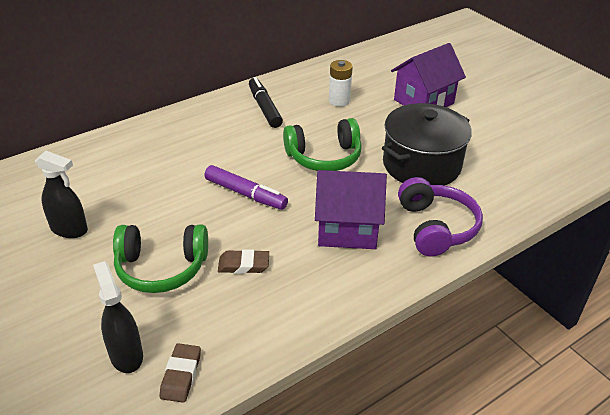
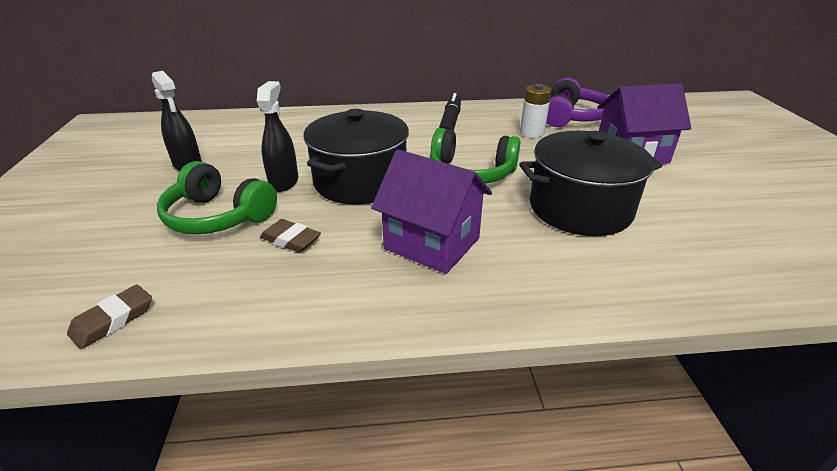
camera: 30 degrees right, 5 degrees down
(126, 355) = (97, 279): black spray bottle -> black spray bottle (284, 182)
(245, 194) = (360, 181): purple marker -> black pot
(436, 227) = (545, 277): purple headphones -> purple headphones (572, 117)

